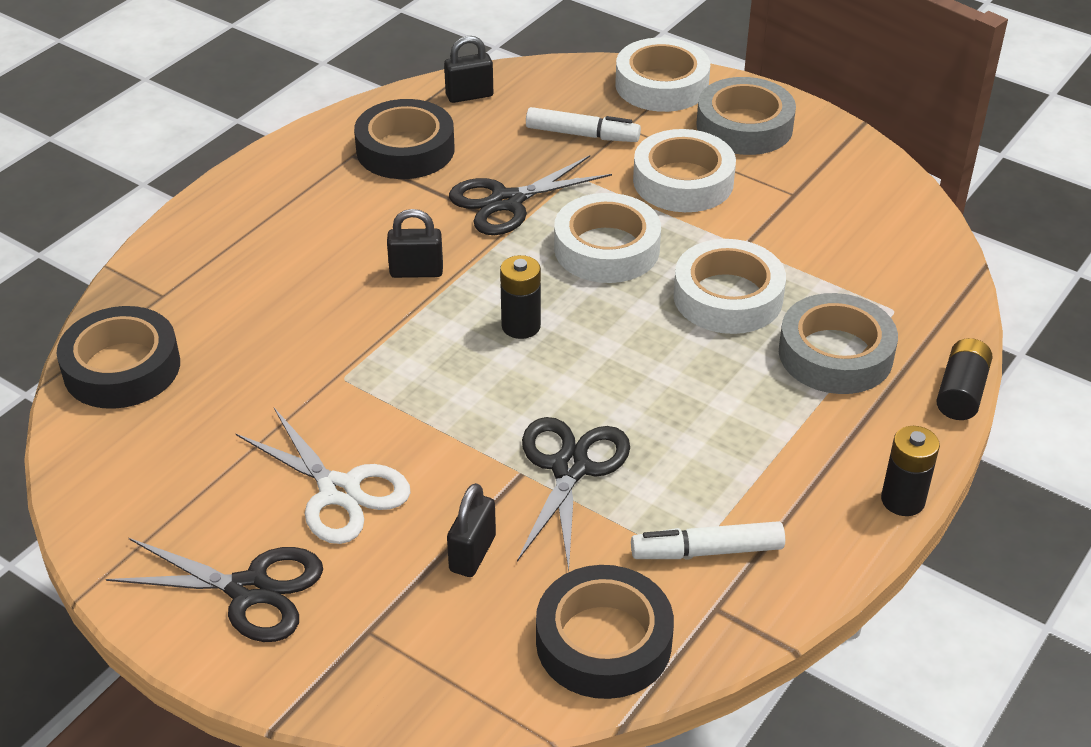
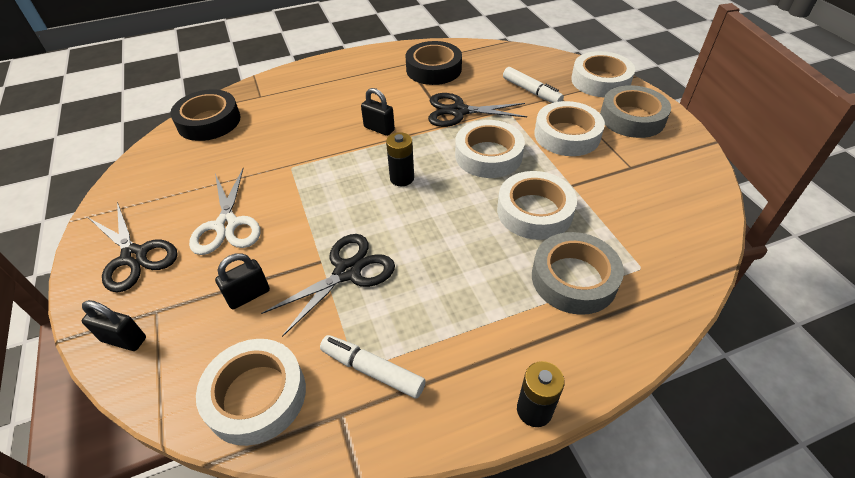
camera: 35 degrees right, 5 degrees up
(469, 95) = (490, 54): black padlock -> black padlock (124, 339)
(603, 642) = (256, 395): black tape -> white tape
(961, 392) = (645, 350): black battery -> none

